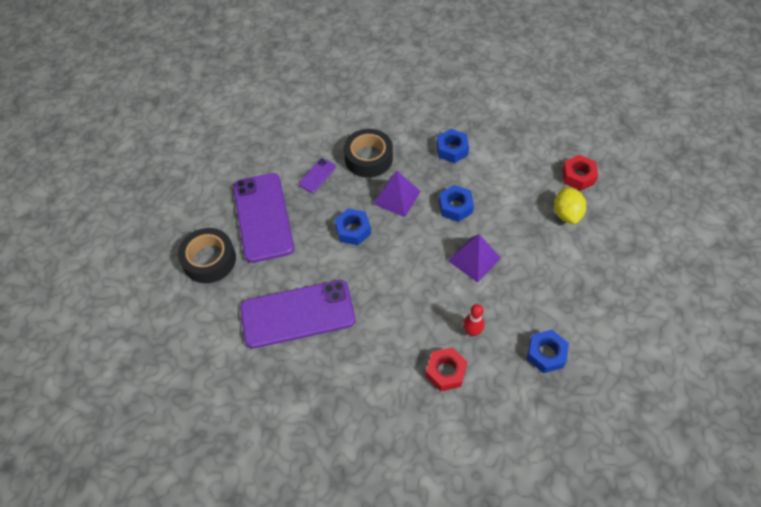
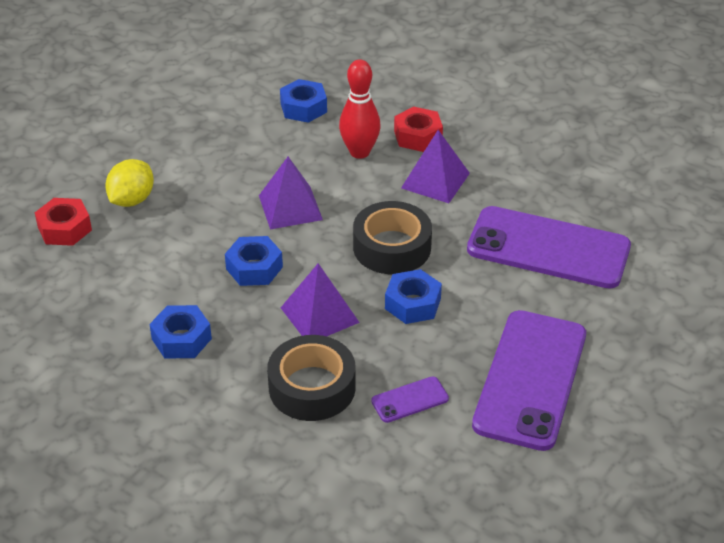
camera: 150 degrees left, 15 degrees down
(209, 260) = (638, 358): black tape -> black tape (392, 247)
(404, 333) = (435, 180): none -> purple pyramid
(472, 331) = (359, 152): red bowling pin -> red bowling pin, size x1.57

